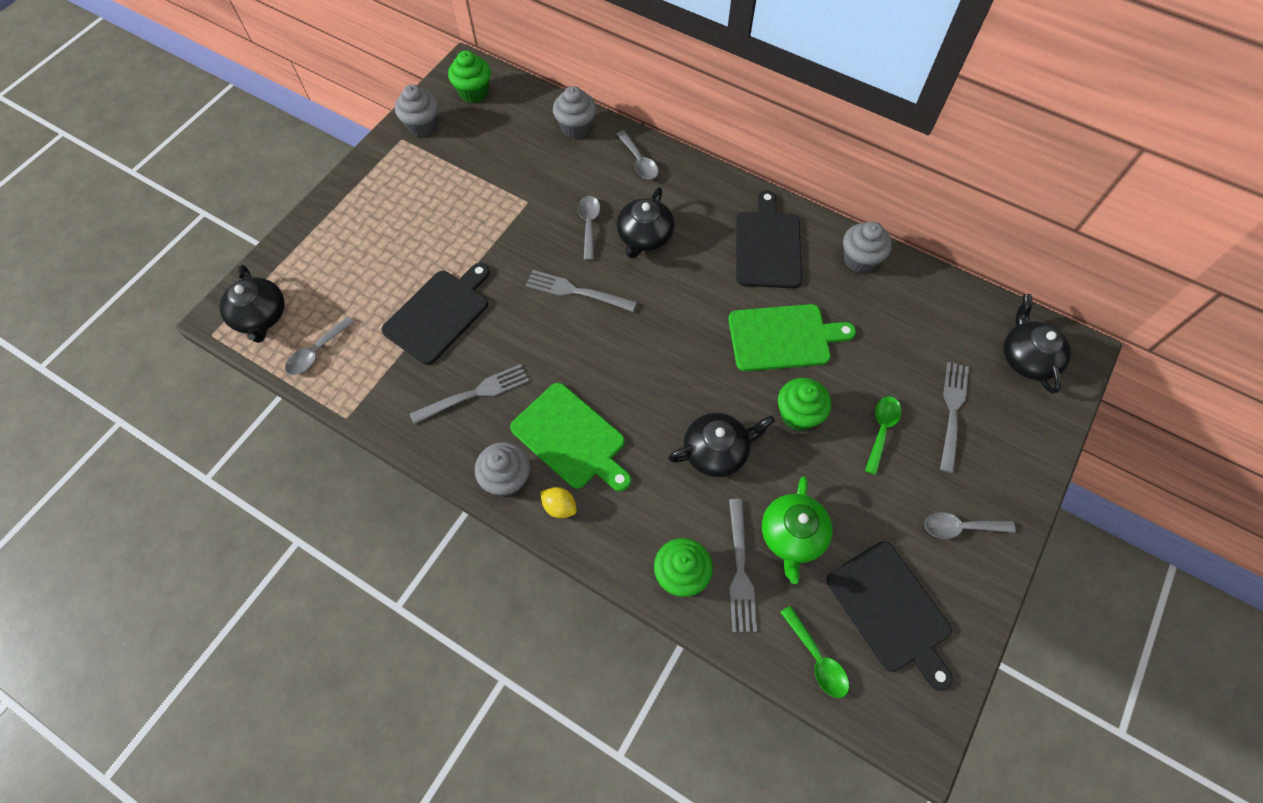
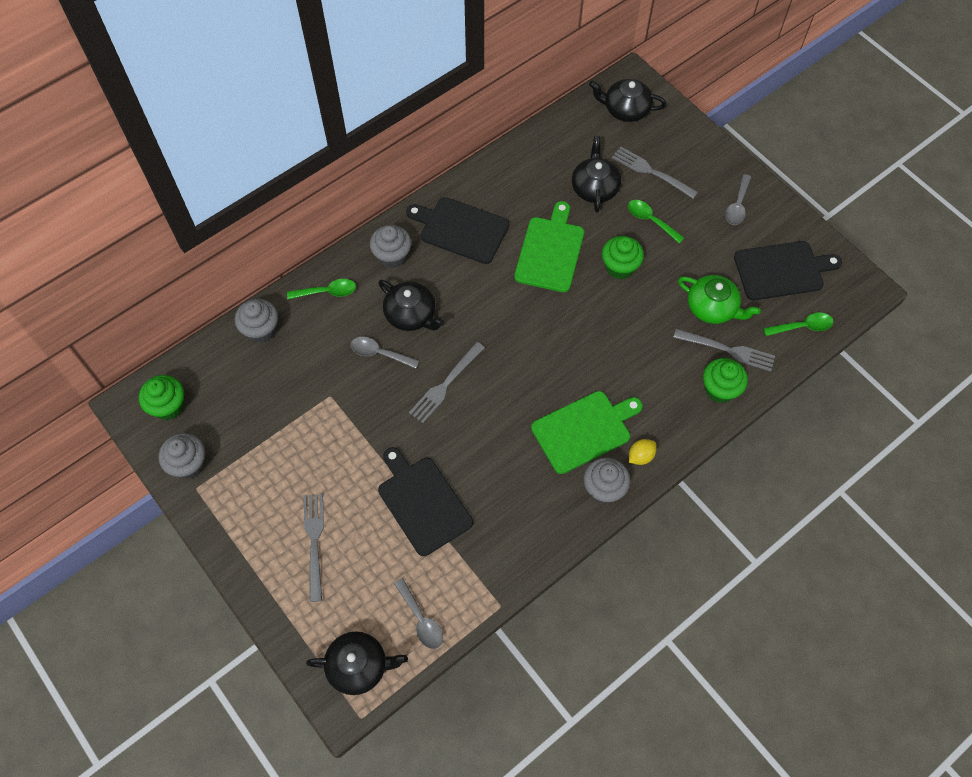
camera: 70 degrees left, 0 degrees up
(474, 394) = (516, 493): grey fork -> grey fork (314, 542)
(639, 161) = (327, 292): grey spoon -> green spoon
(717, 451) = (630, 332): black teapot -> black teapot (594, 188)
(859, 260) = (501, 173): grey cupcake -> grey cupcake (392, 256)

